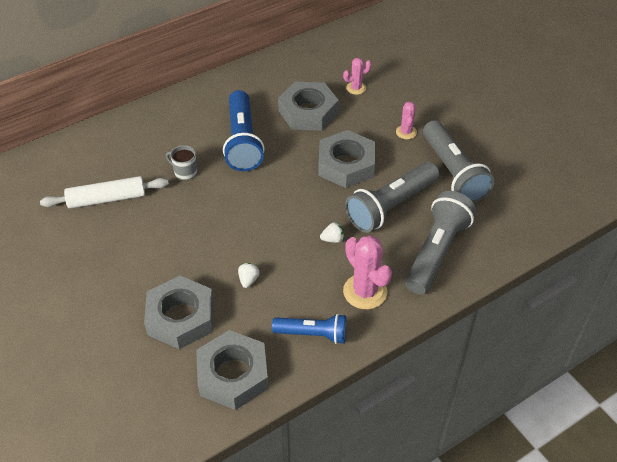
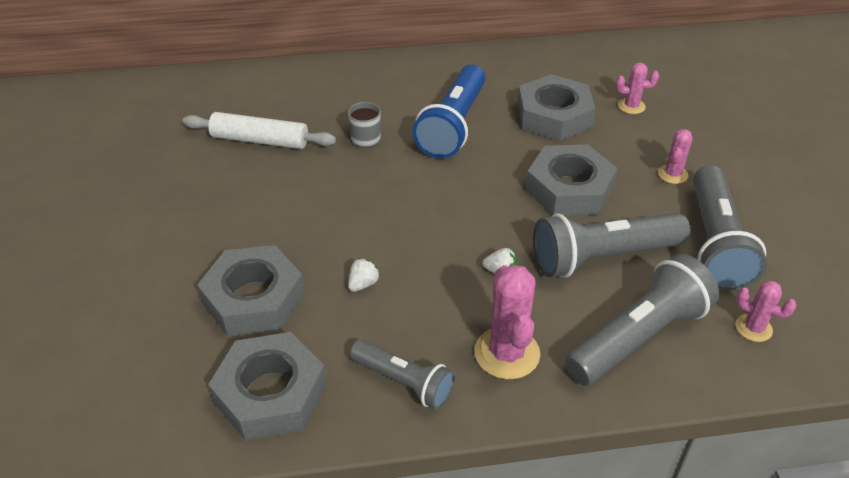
camera: 25 degrees right, 5 degrees down
(312, 334) = (404, 382): blue flashlight -> grey flashlight
(498, 221) = (753, 328): none -> pink cactus

